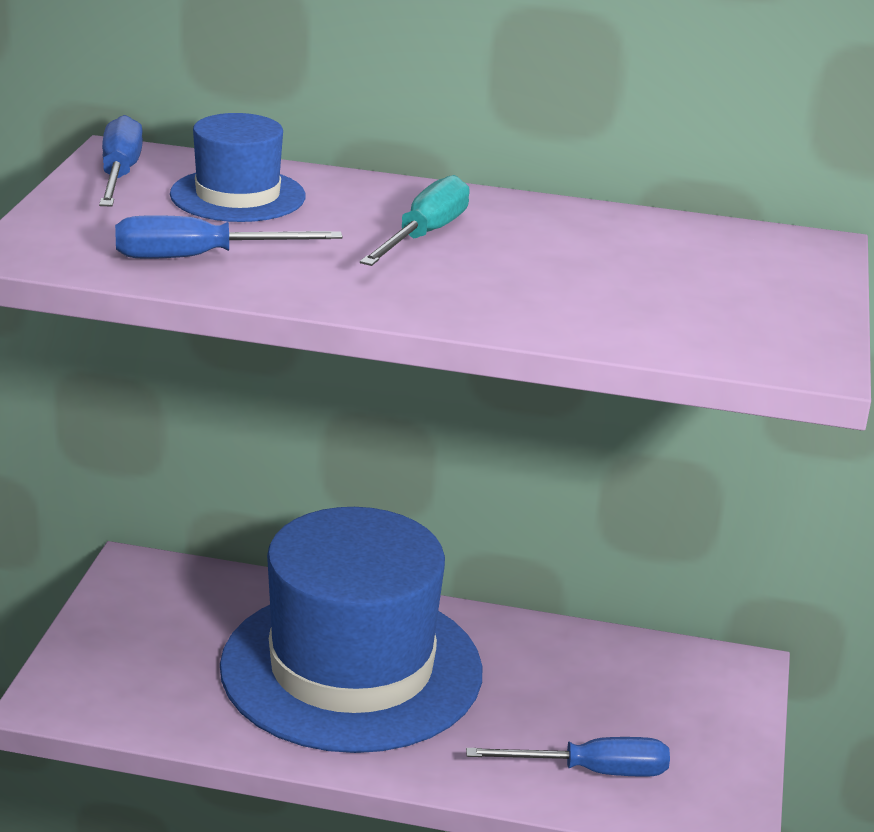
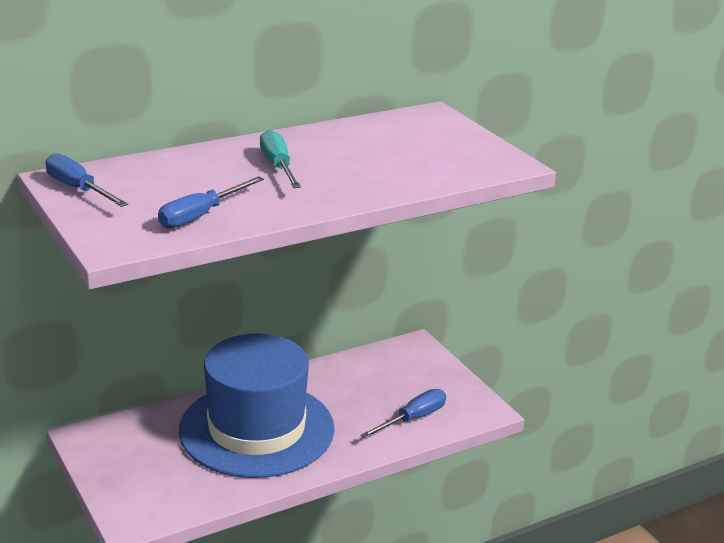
camera: 40 degrees left, 0 degrees up
(238, 196) = (158, 178): blue hat -> none

